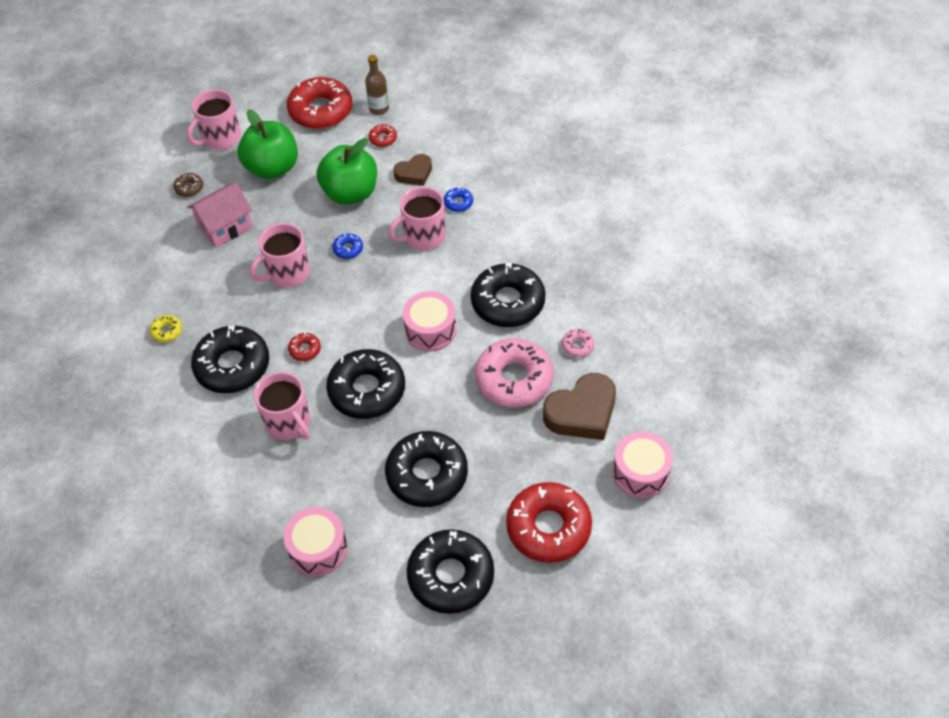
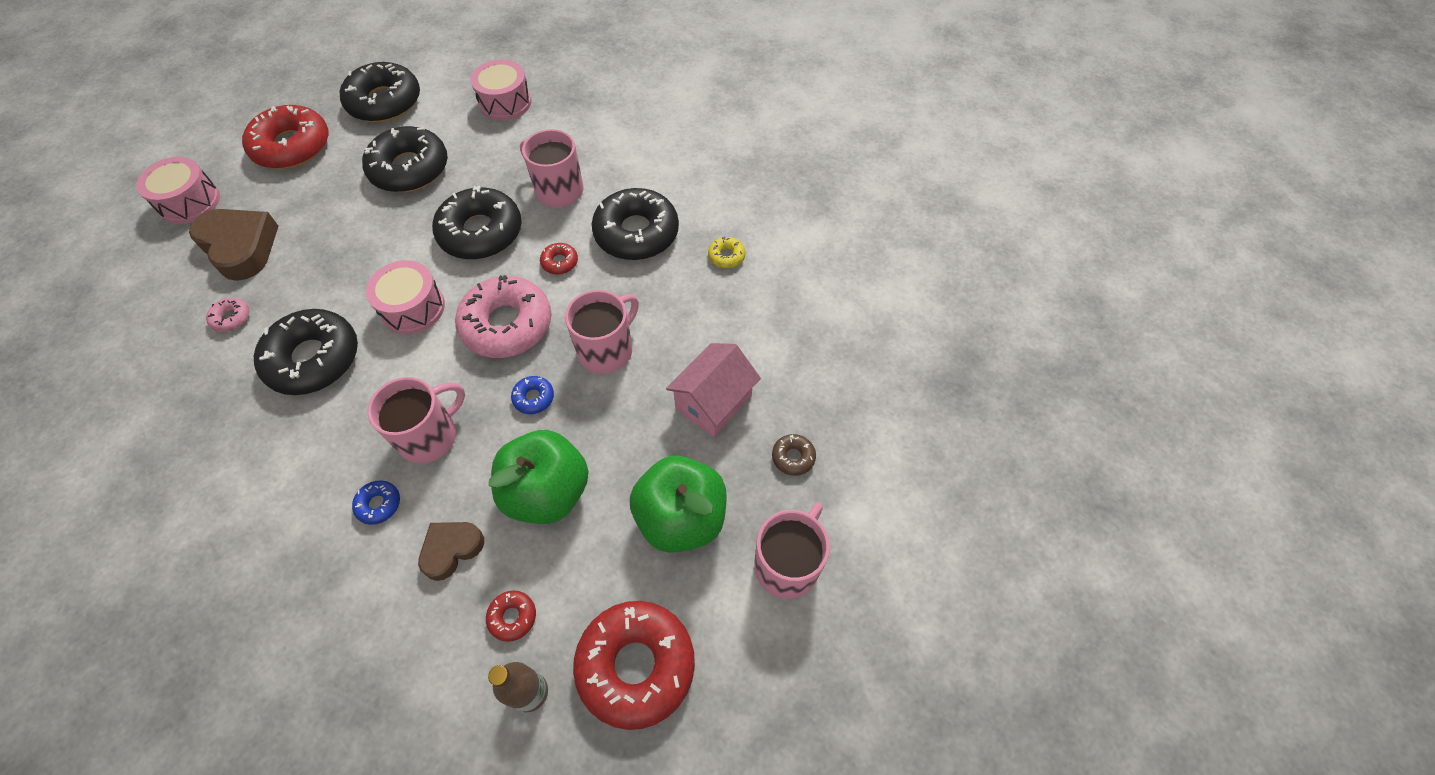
camera: 165 degrees right, 5 degrees up
(514, 379) = (314, 269): pink donut -> pink donut (507, 324)
(582, 412) = (240, 247): brown heart -> brown heart turned 90 degrees clockwise

